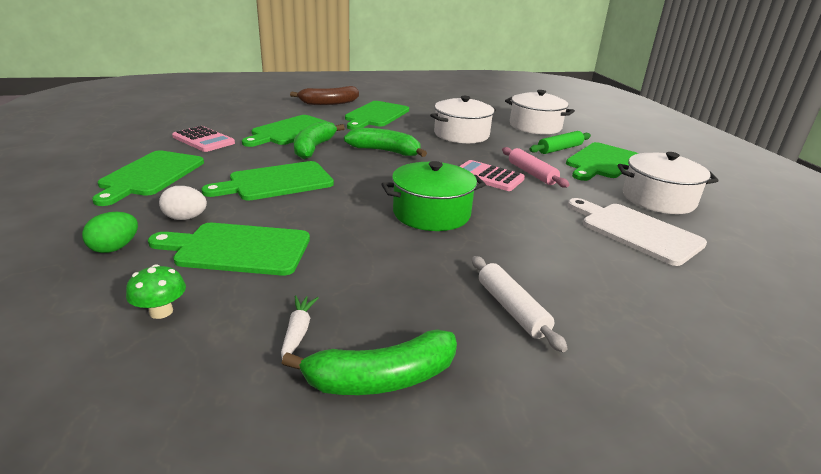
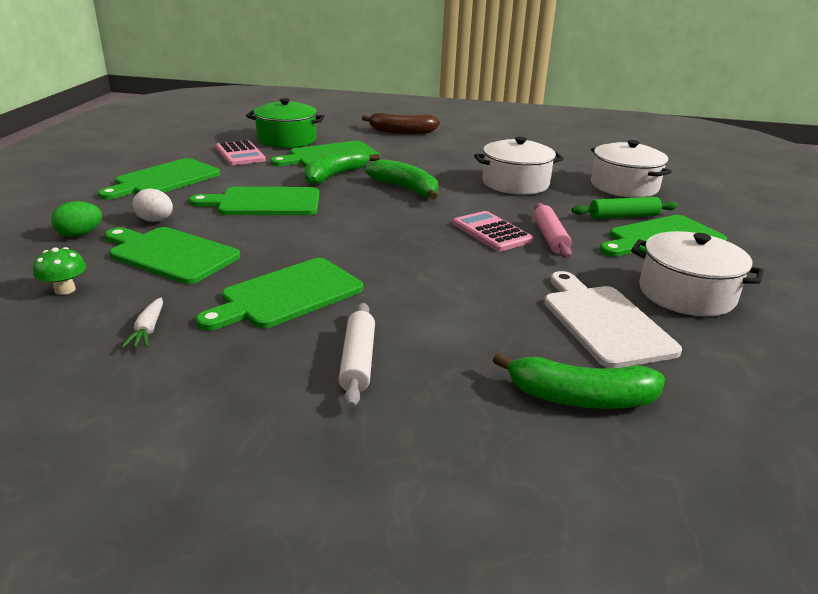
camera: 25 degrees right, 0 degrees up
(298, 331) = (148, 330): white carrot -> white carrot turned 150 degrees clockwise
(376, 115) = (439, 150): green cutting board -> green cutting board (287, 295)
(381, 378) = (173, 383): green banana -> green banana (580, 398)
(431, 213) = (383, 257): green pot -> green pot (287, 139)

